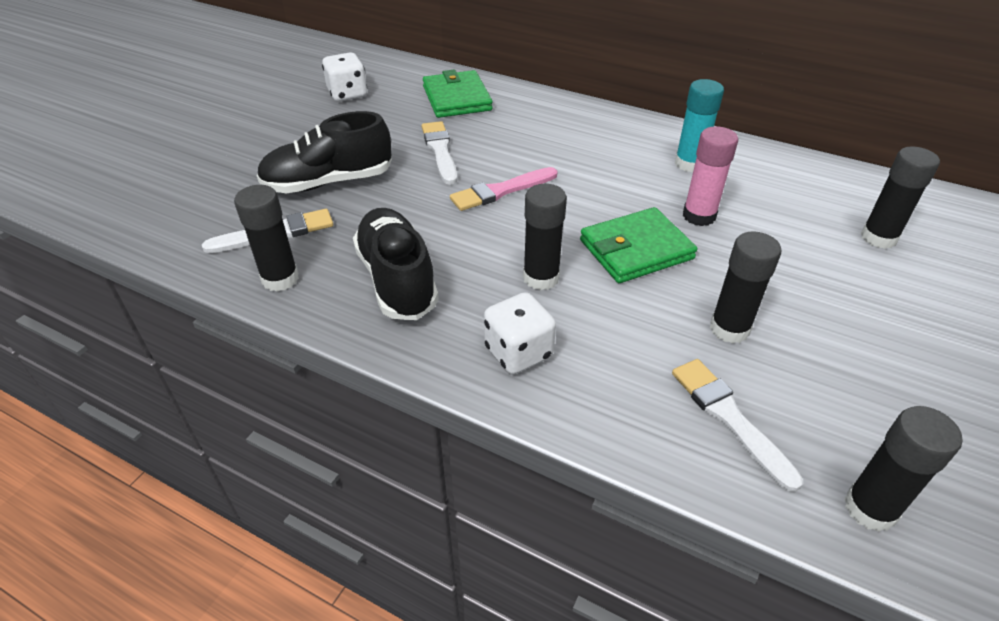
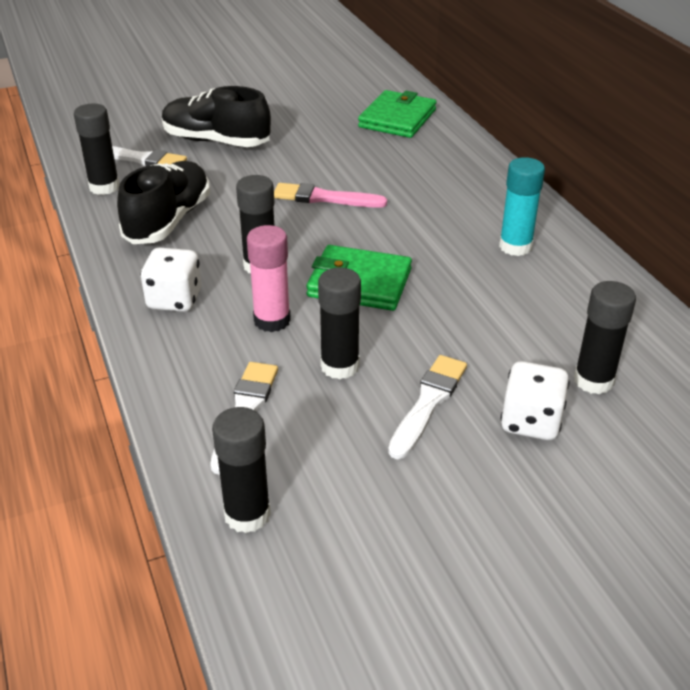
camera: 40 degrees right, 5 degrees down
(347, 94) = (318, 85): white dice -> white dice (530, 422)
(440, 151) = (324, 152): white brush -> white brush (428, 403)
(699, 216) = (453, 286): pink glue stick -> pink glue stick (272, 320)

